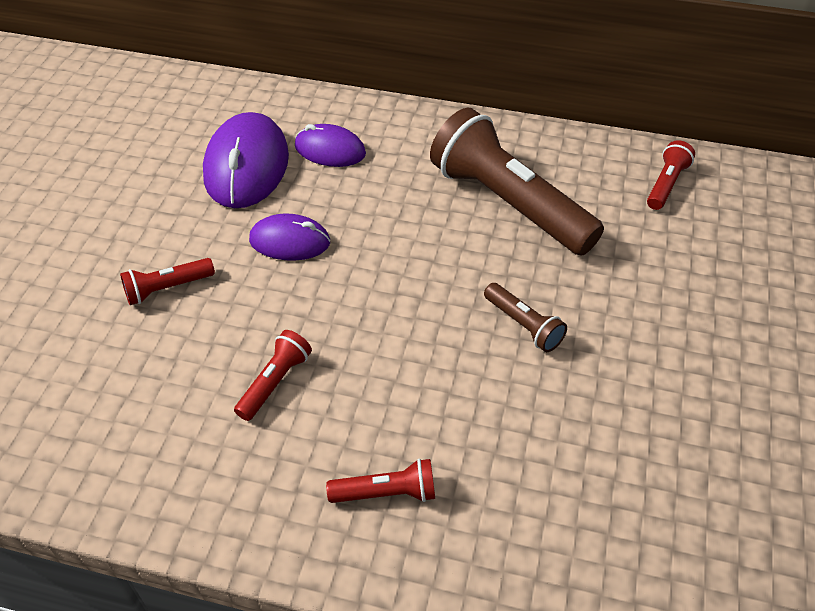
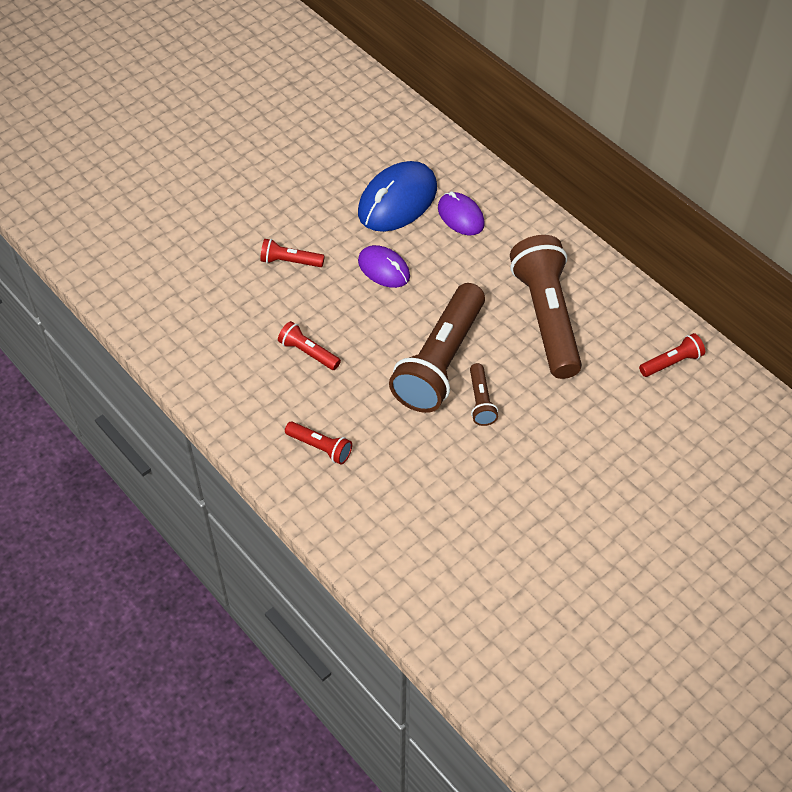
camera: 35 degrees right, 5 degrees up
(246, 166) = (397, 200): purple mouse -> blue mouse
(275, 382) = (308, 353): red flashlight -> red flashlight turned 120 degrees counterclockwise
(440, 306) = (440, 361): none -> brown flashlight

